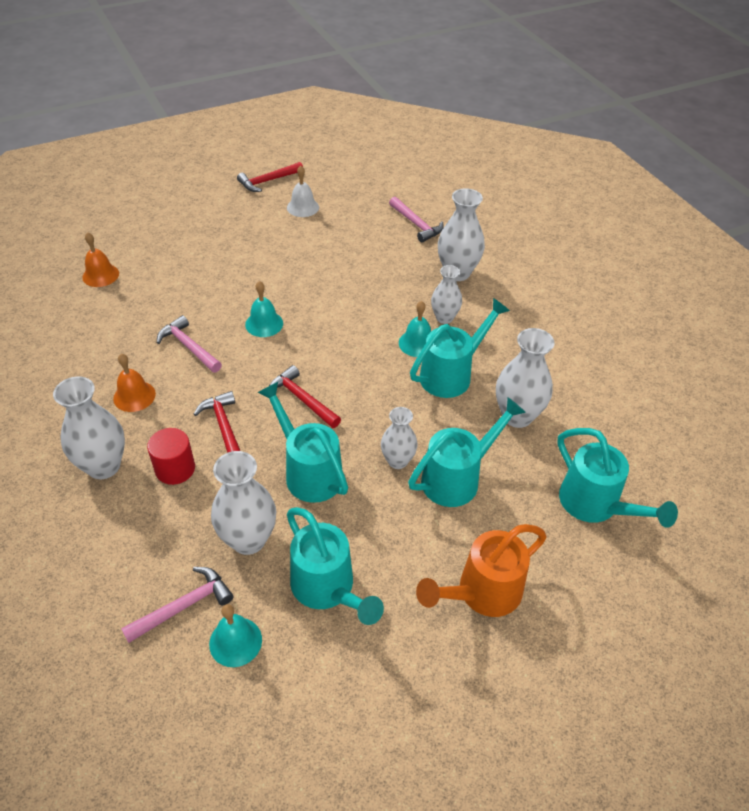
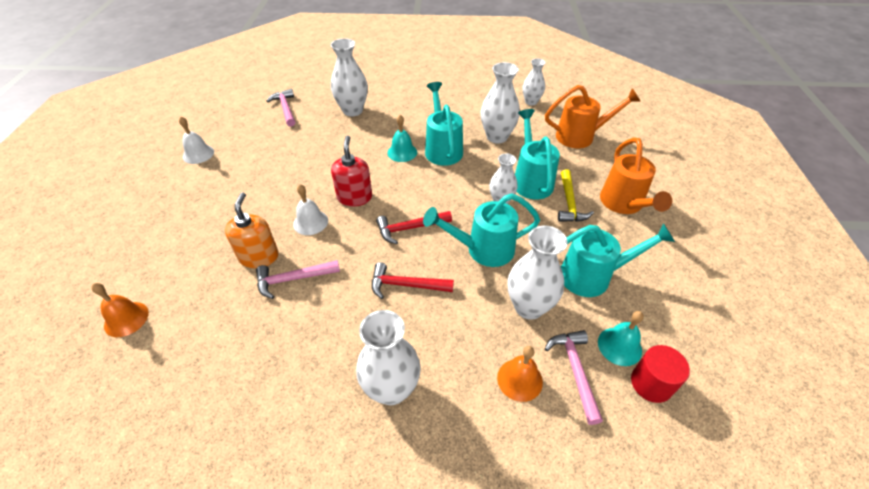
camera: 60 degrees left, 0 degrees up
(134, 396) = (321, 338): orange bell -> orange bell (519, 379)
(175, 469) = (429, 333): red cylinder -> red cylinder (651, 383)
(202, 312) = (259, 257): none -> orange soap dispenser
(264, 324) = (310, 222): turquoise bell -> white bell
(268, 181) = (140, 161): red hammer -> none
(319, 338) = (354, 197): none -> red soap dispenser
(416, 224) = (285, 109): pink hammer -> pink hammer turned 105 degrees counterclockwise
(442, 530) = (569, 203): none -> yellow hammer
(444, 318) = (389, 132): white vase -> white vase (531, 102)
(595, 505) = (580, 136): turquoise watering can -> orange watering can

